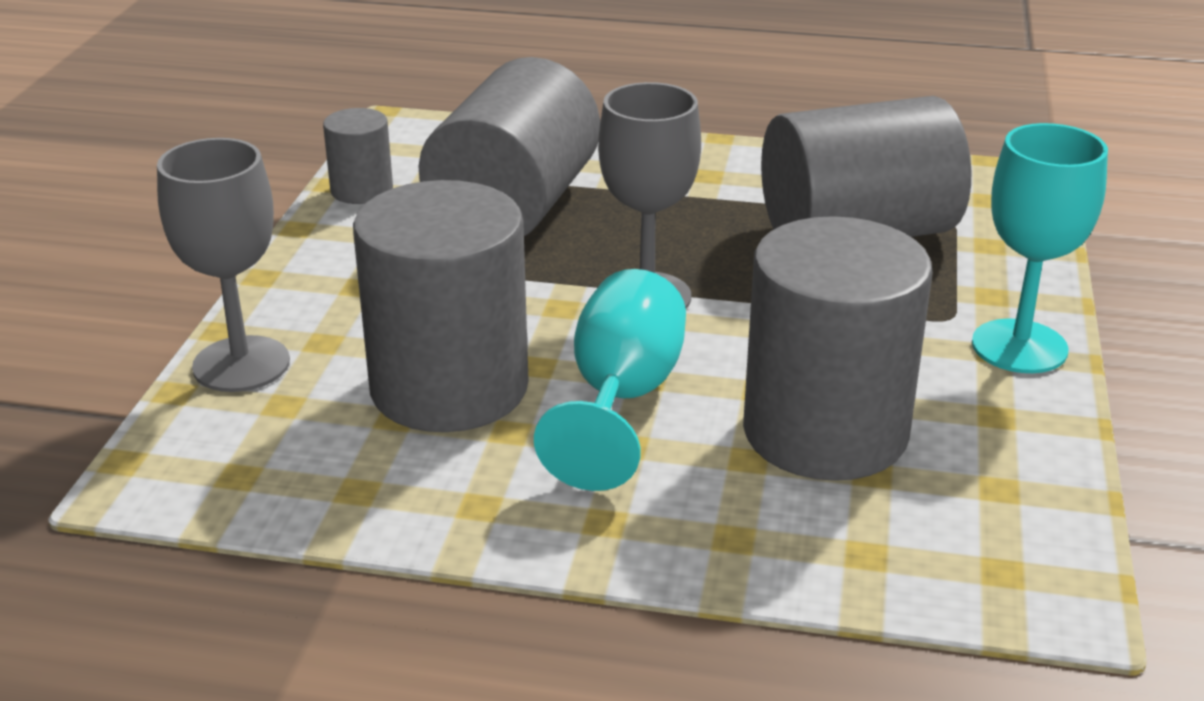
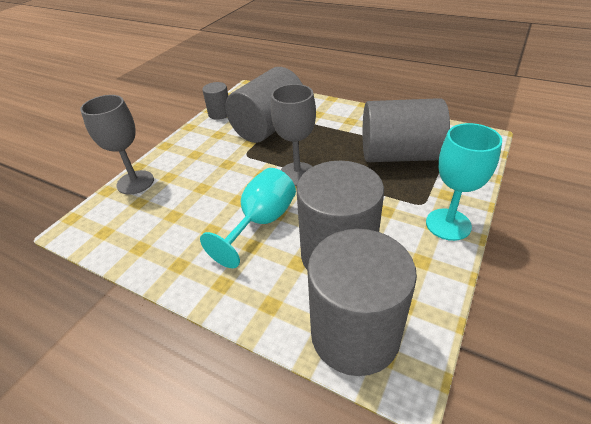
camera: 20 degrees right, 10 degrees up
(449, 387) = (200, 205): grey cylinder -> grey cylinder (355, 334)

